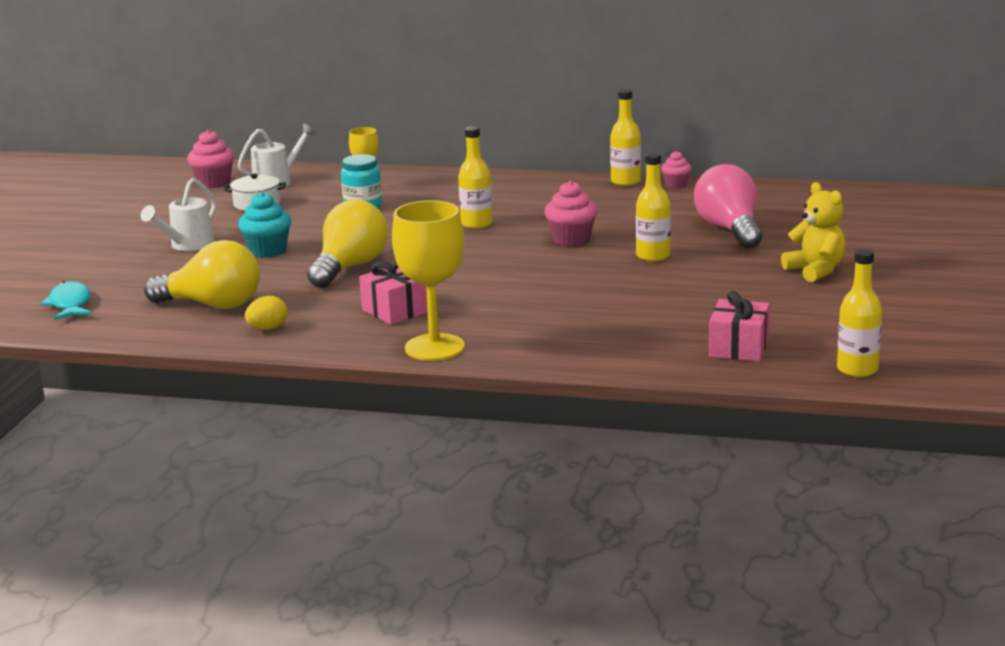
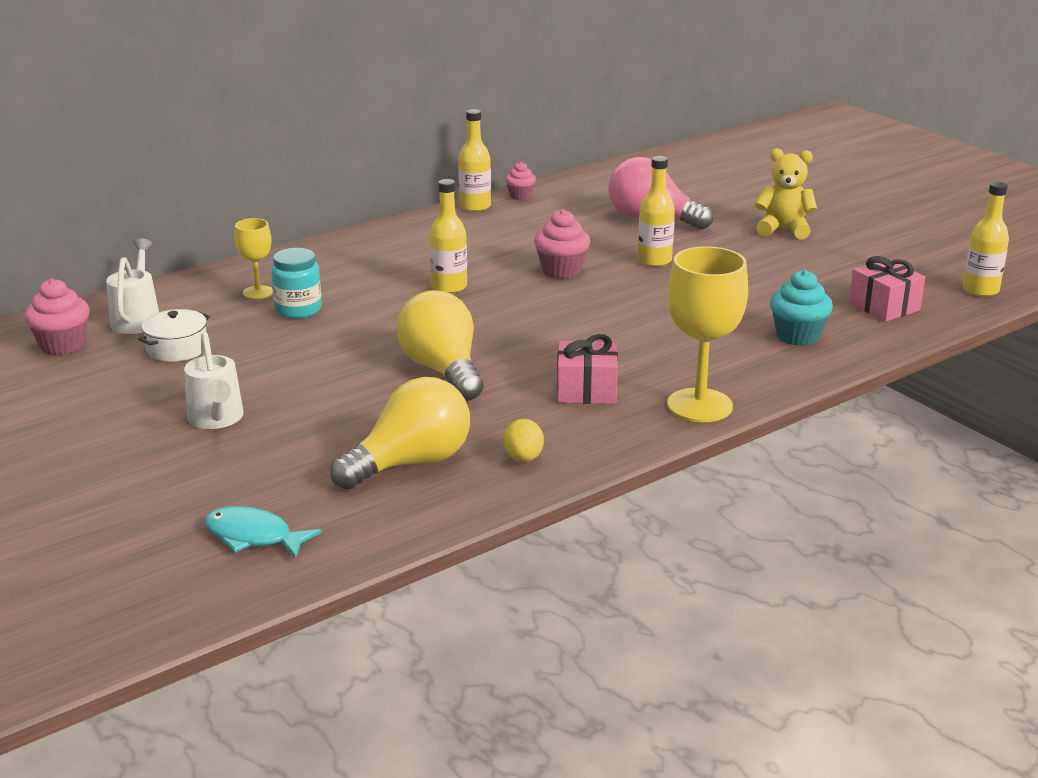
camera: 50 degrees left, 5 degrees up
(267, 251) = (320, 389): turquoise cupcake -> turquoise cupcake (797, 336)

